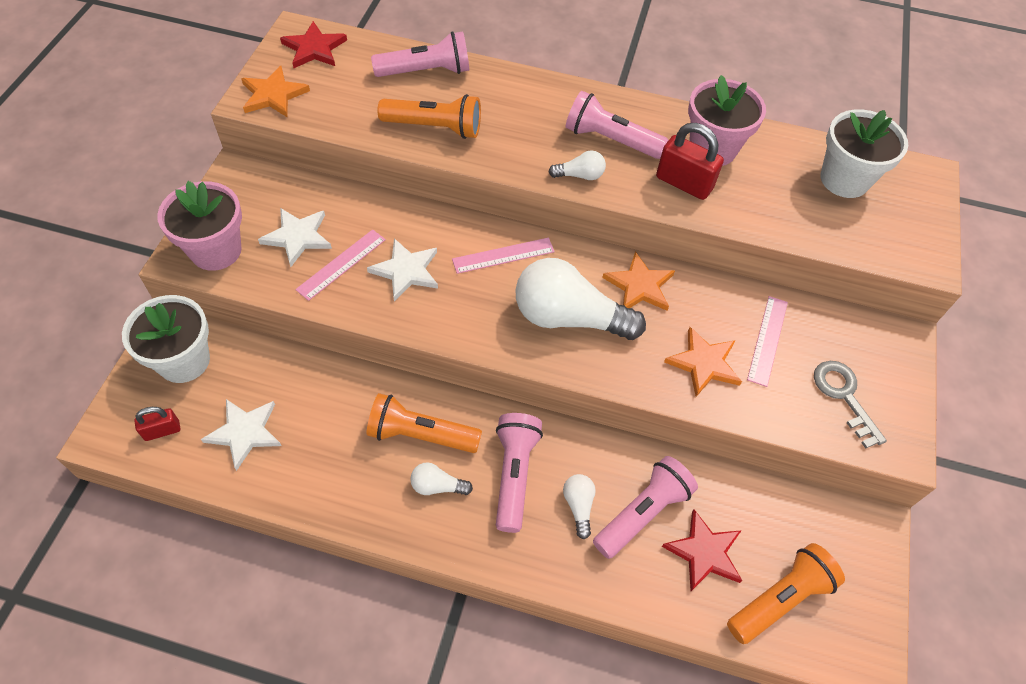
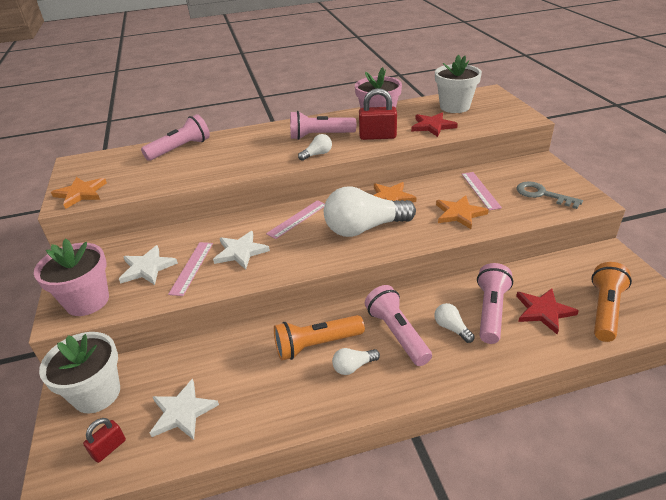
camera: 25 degrees left, 20 degrees down
(314, 49) = (94, 165): red star -> red star (432, 126)
(435, 127) = (208, 168): orange flashlight -> none

